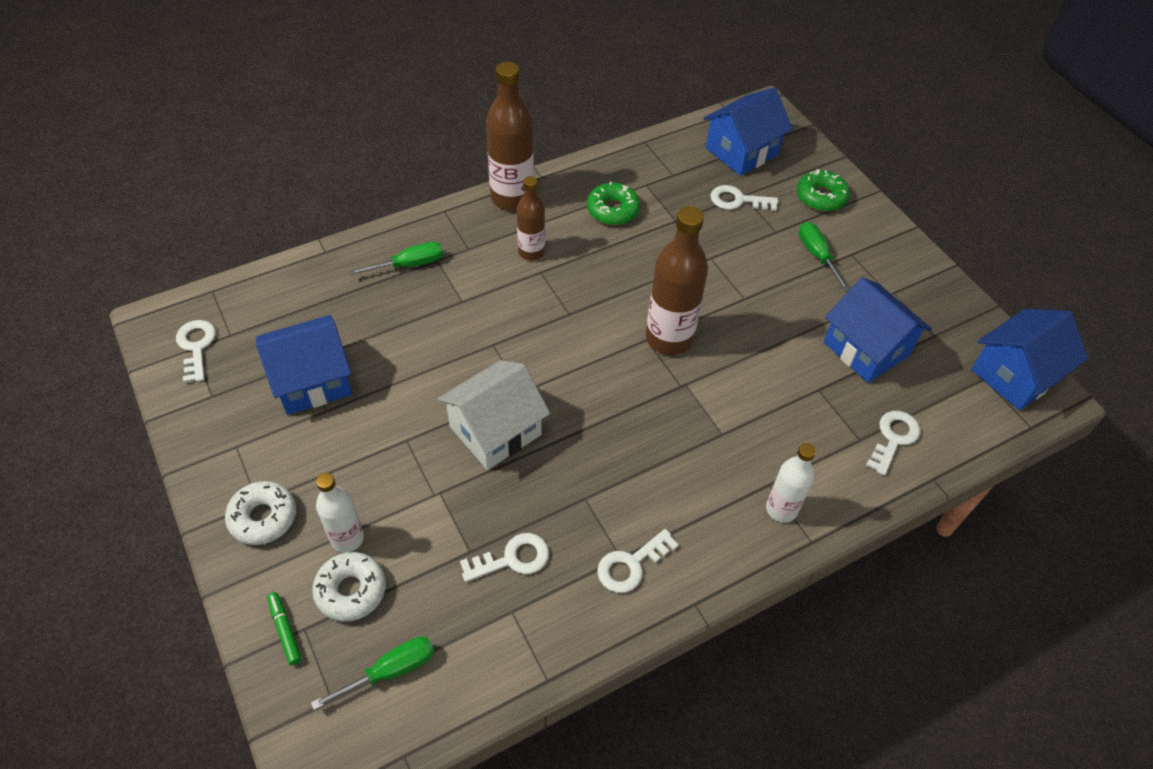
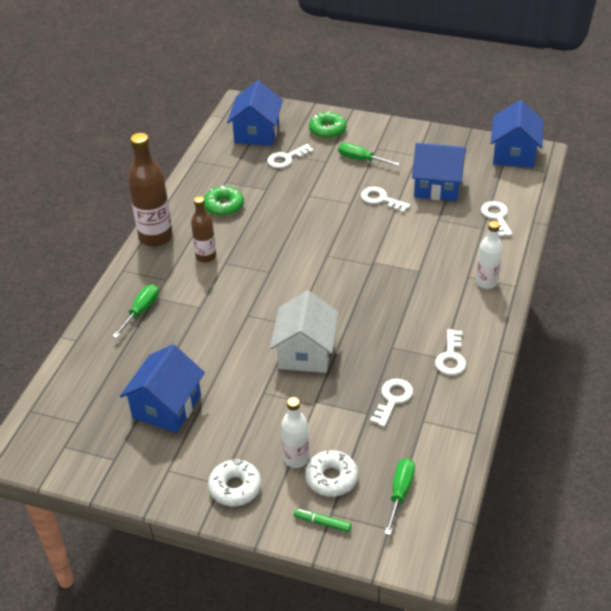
camera: 40 degrees left, 10 degrees down
(196, 347) = (65, 444): white key -> white key (381, 199)
(669, 338) = (337, 247): brown bottle -> none

